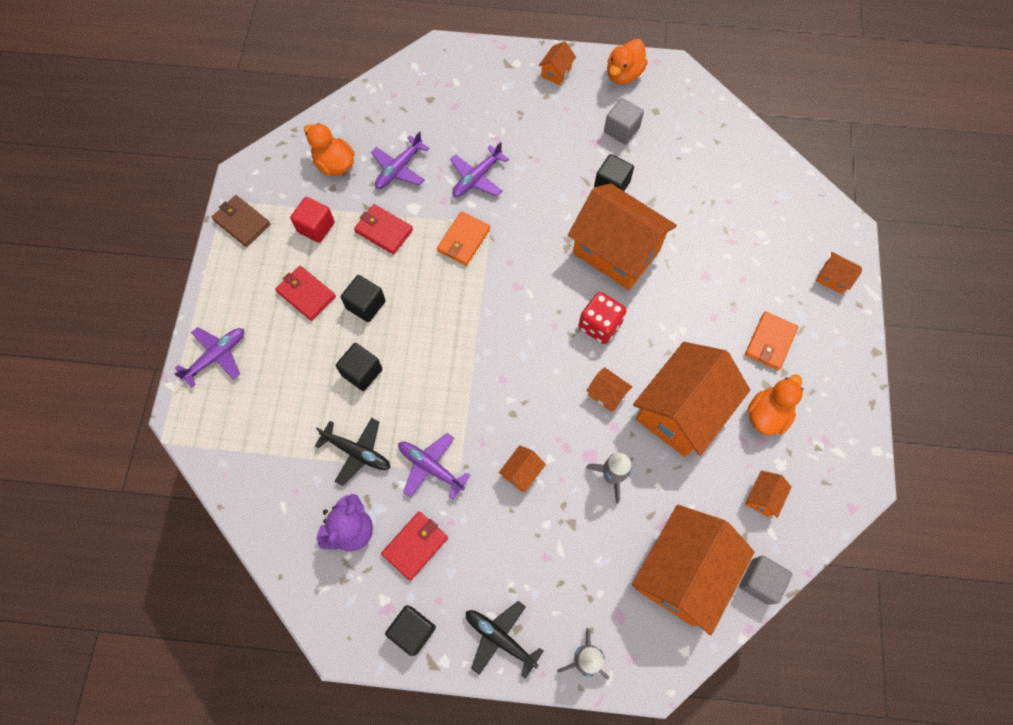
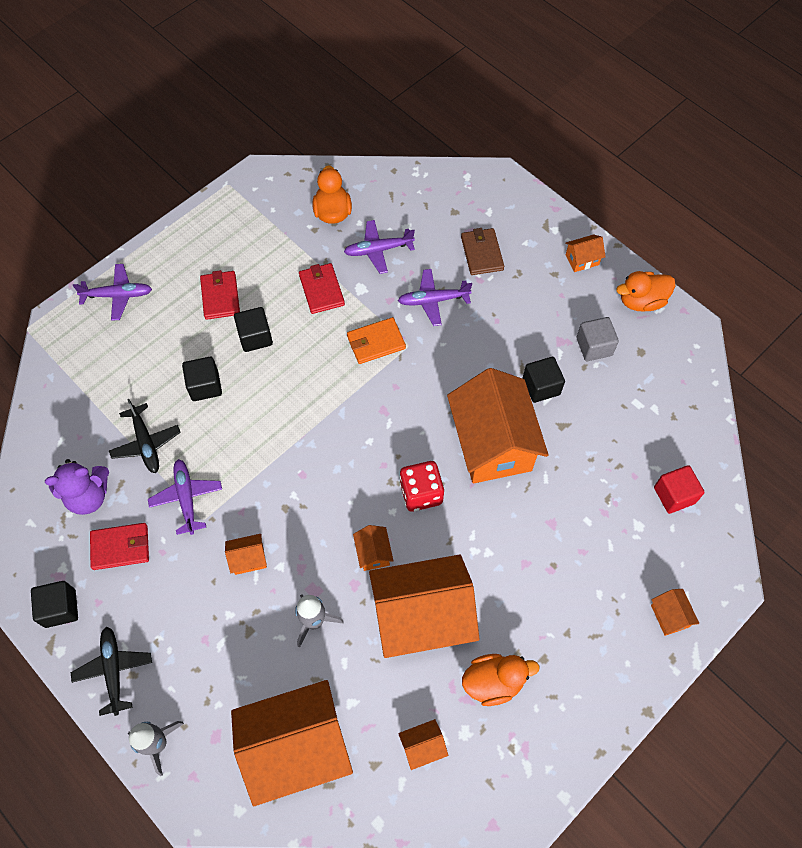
camera: 40 degrees right, 5 degrees down
(242, 222) = (225, 209): brown wallet -> brown wallet (482, 253)
(316, 227) = (274, 251): red cube -> red cube (674, 495)
(760, 581) = (352, 812): grey cube -> none
(770, 342) = (555, 624): orange wallet -> none

